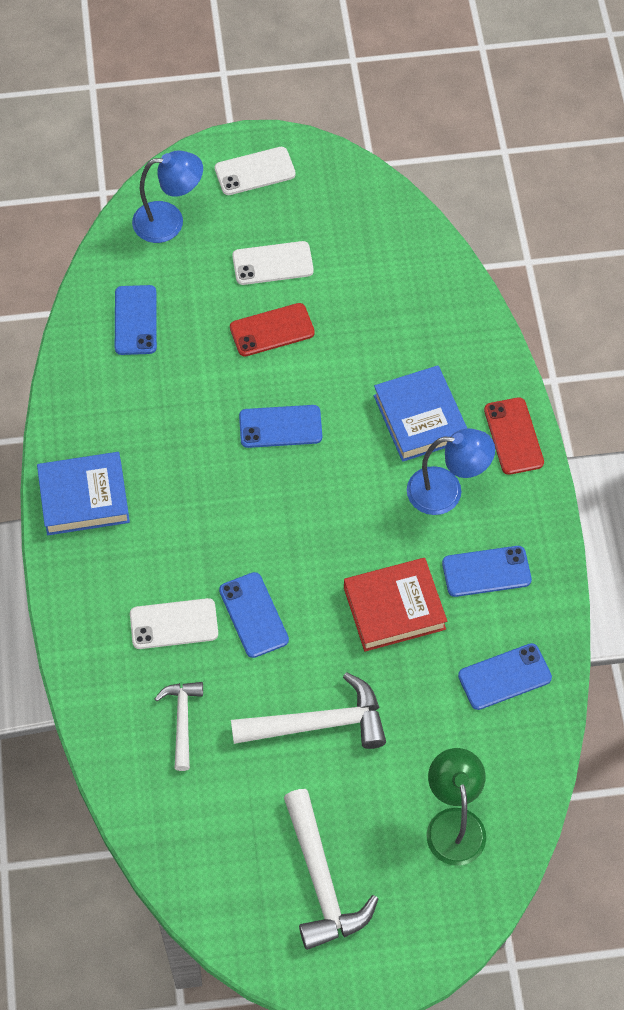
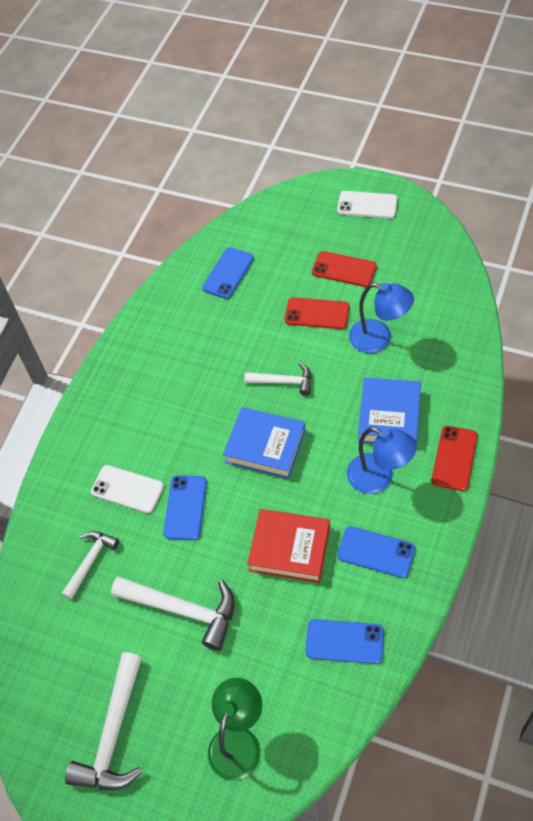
camera: 35 degrees right, 5 degrees down
(84, 498) = (122, 376): blue book -> blue book (265, 446)
(169, 221) = (289, 217): blue lamp -> blue lamp (379, 339)
(272, 263) = (344, 269): white phone -> red phone
(280, 427) = (284, 382): blue phone -> white hammer

